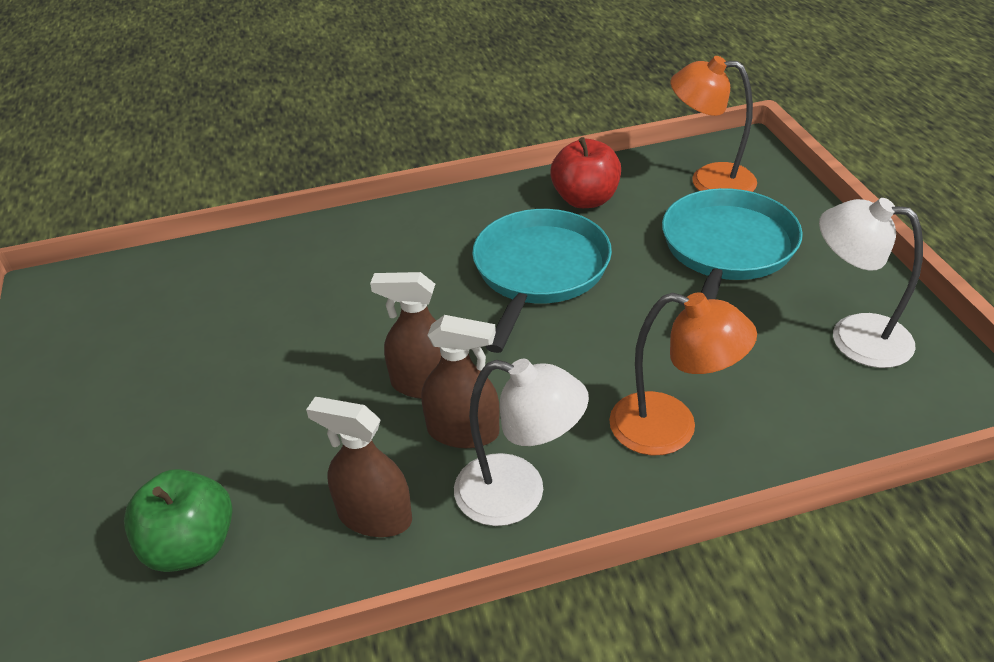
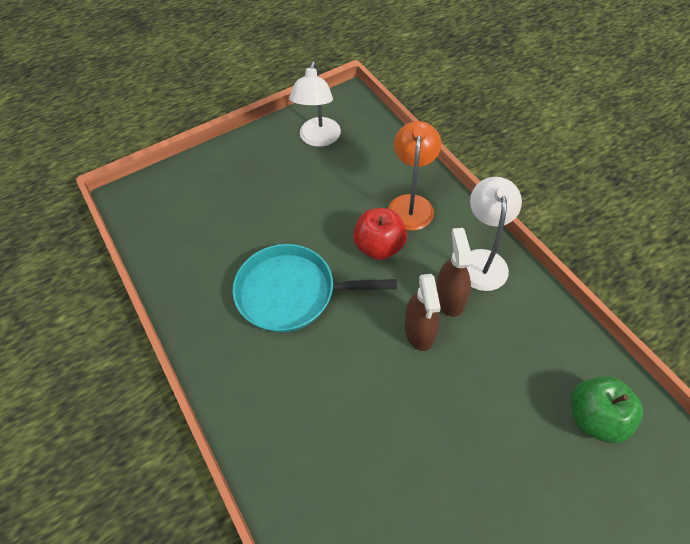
camera: 105 degrees left, 15 degrees up
(374, 516) = (527, 324): brown spray bottle -> none
(585, 199) = (200, 282): red apple -> red apple (379, 247)
(709, 180) = (171, 212): orange lamp -> none
(727, 249) = (250, 196): turquoise pan -> none

